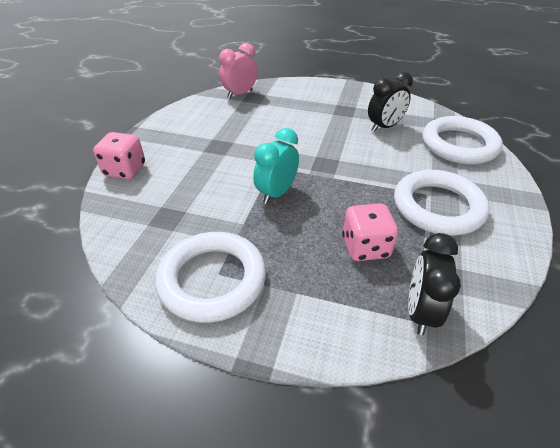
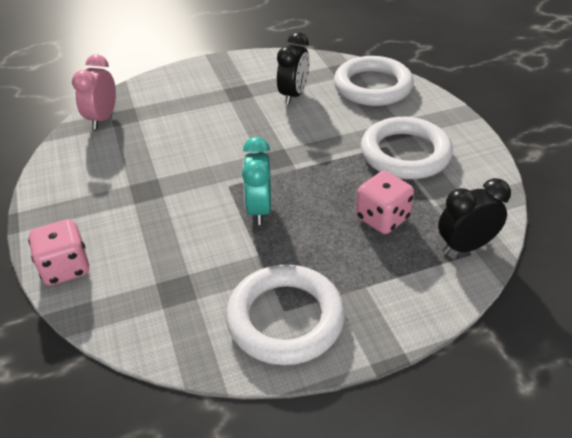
camera: 35 degrees left, 0 degrees up
(420, 311) = (465, 246): black clock -> black clock turned 90 degrees clockwise

